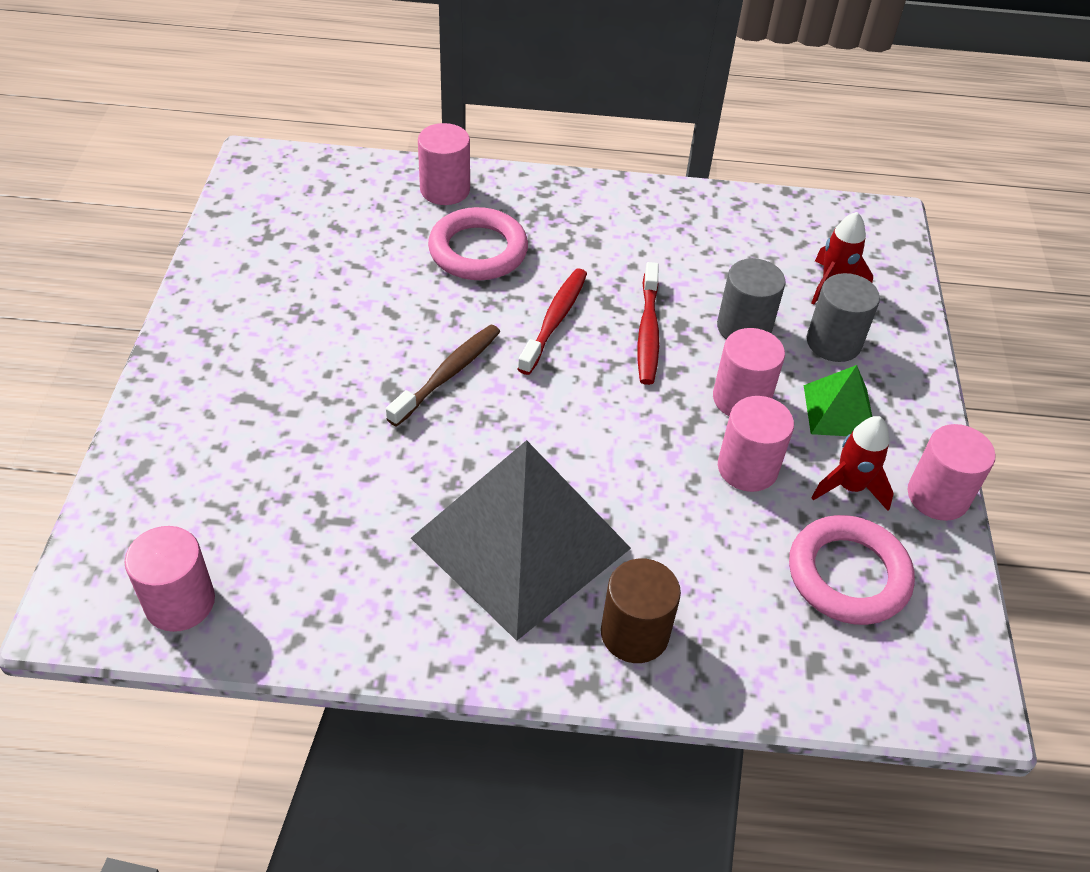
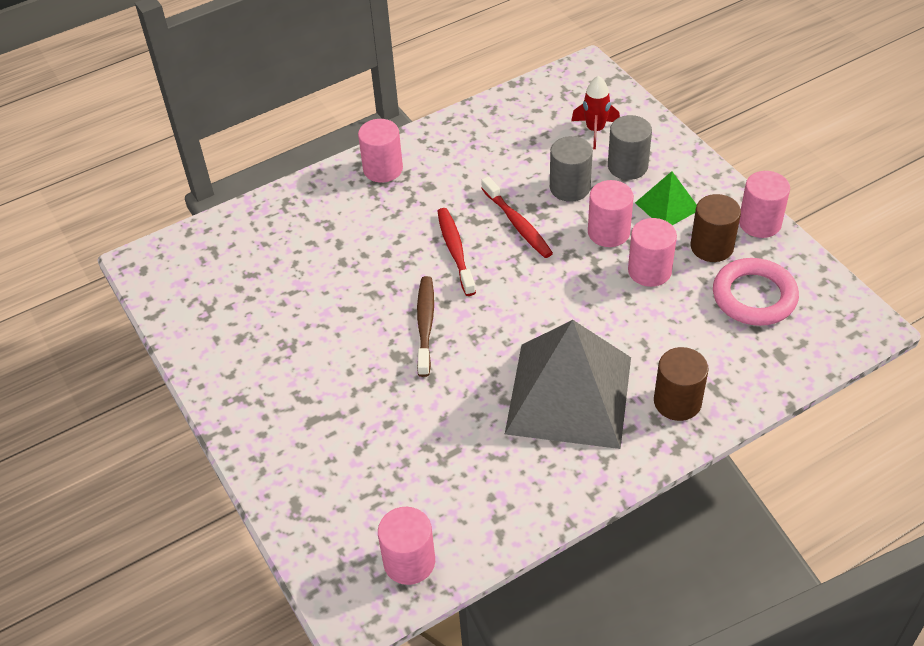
camera: 30 degrees left, 0 degrees up
(445, 190) = (297, 207): pink cylinder -> pink cylinder (383, 169)
(478, 251) = (362, 235): pink ring -> none
(849, 487) = (711, 247): red rocket -> brown cylinder

